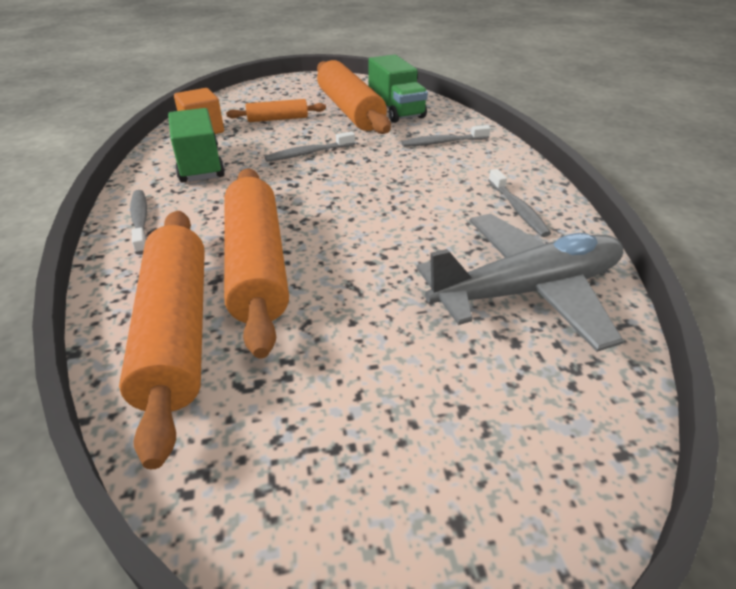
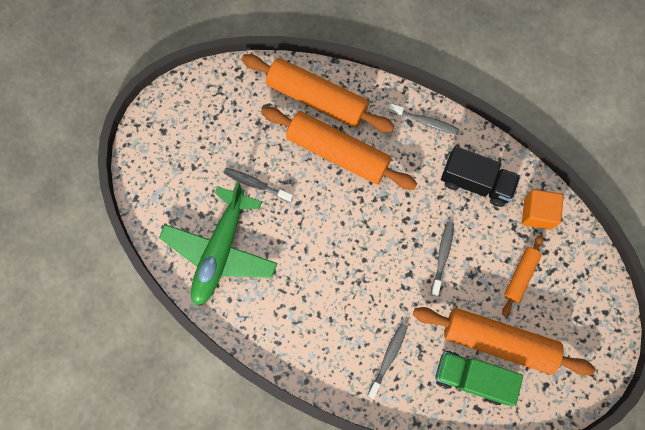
camera: 130 degrees right, 35 degrees up
(200, 165) = (475, 183): green truck -> black truck
(518, 209) = (276, 317): grey toothbrush -> grey toothbrush (256, 184)
(527, 290) = (220, 251): grey plane -> green plane

